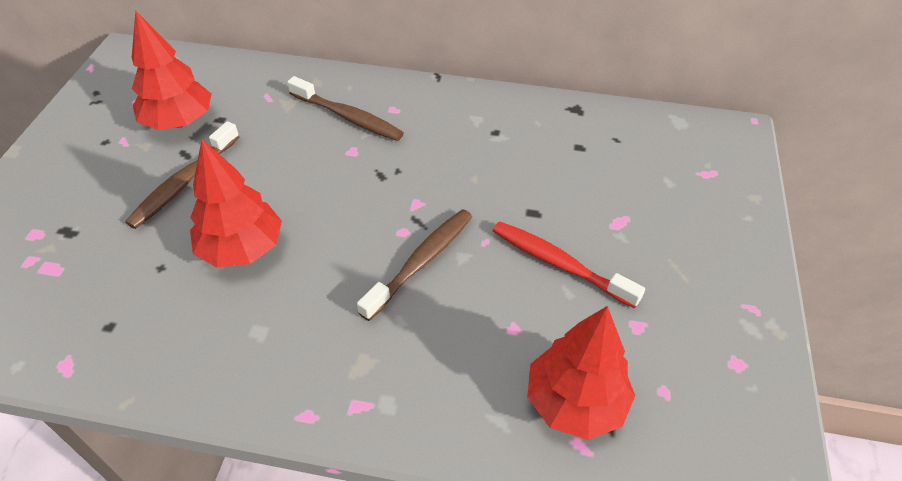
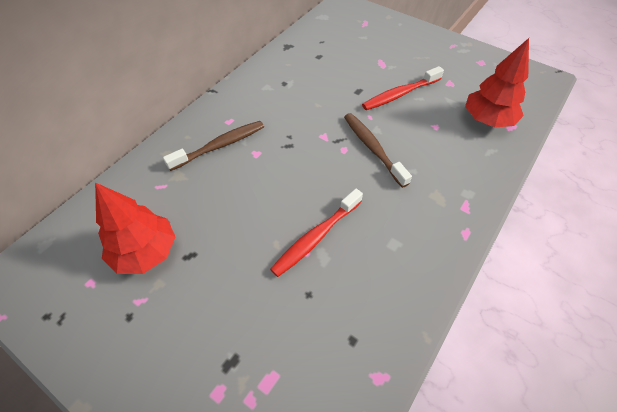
camera: 65 degrees left, 5 degrees up
(184, 183) = (224, 262): brown toothbrush -> none
(242, 248) = (316, 237): red tree -> red toothbrush

